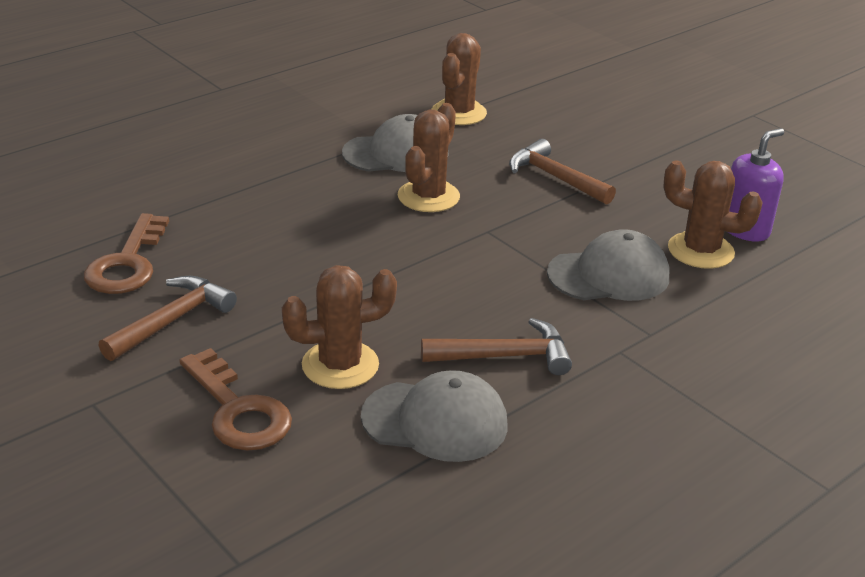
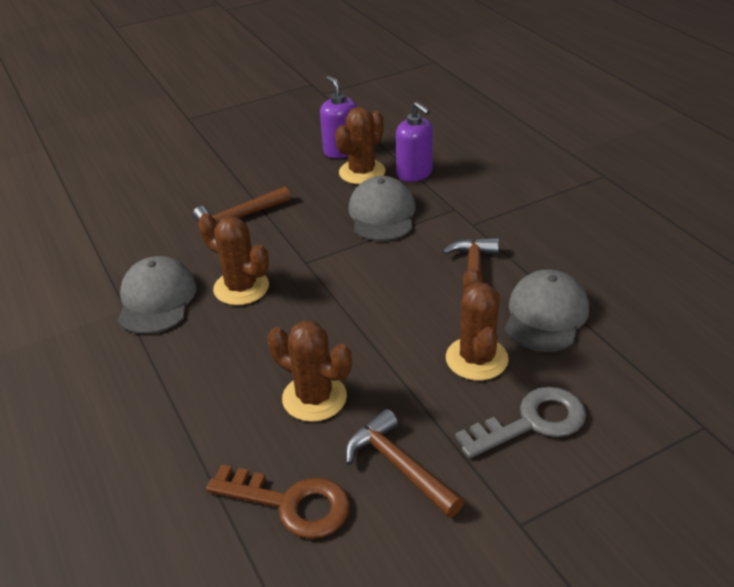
camera: 75 degrees left, 5 degrees up
(238, 410) = (532, 422): brown key -> grey key
(459, 113) = (102, 255): brown cactus -> brown cactus (314, 398)
(722, 294) = (414, 173): none -> purple soap dispenser

